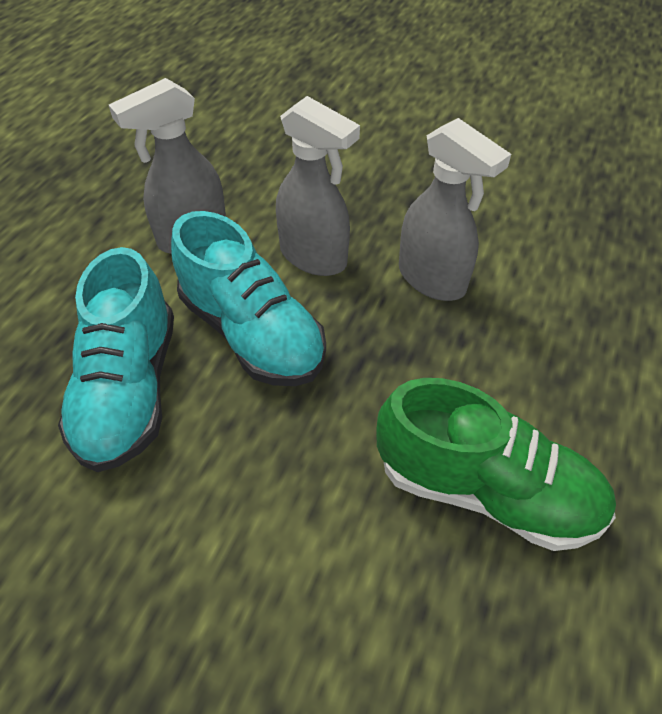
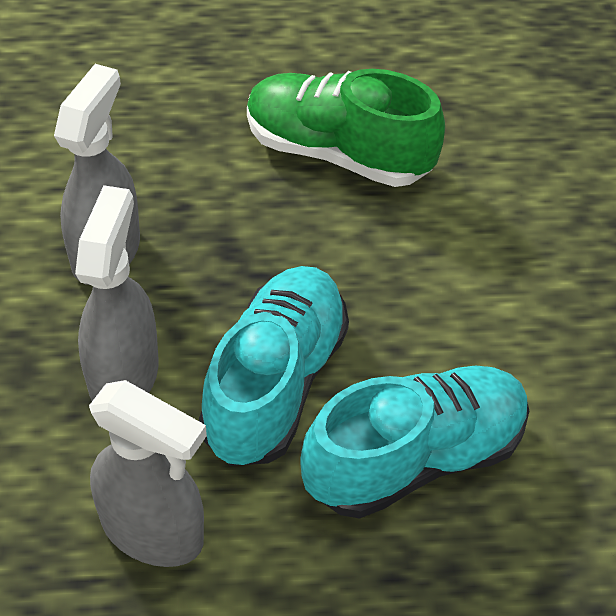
camera: 120 degrees left, 0 degrees up
(485, 490) = (337, 153): green shoe -> green shoe turned 60 degrees counterclockwise

